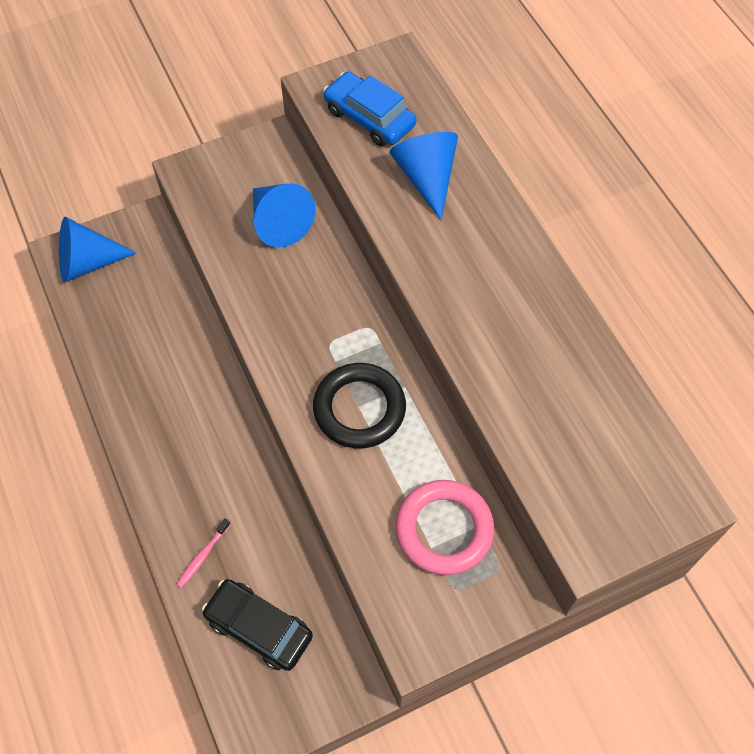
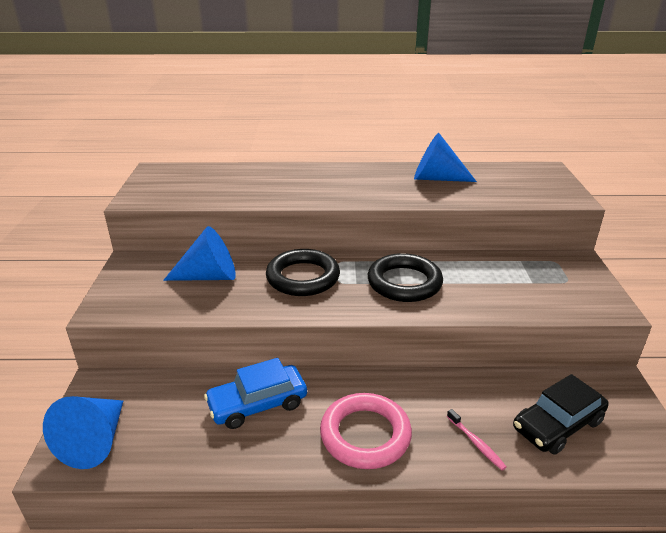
camera: 65 degrees left, 30 degrees down
(320, 306) = (303, 277): none -> black ring
(369, 117) = (189, 188): blue car -> blue car (257, 404)
(426, 177) = (262, 182): blue cone -> blue cone (436, 178)
(444, 529) = (520, 274): pink ring -> pink ring (365, 435)

